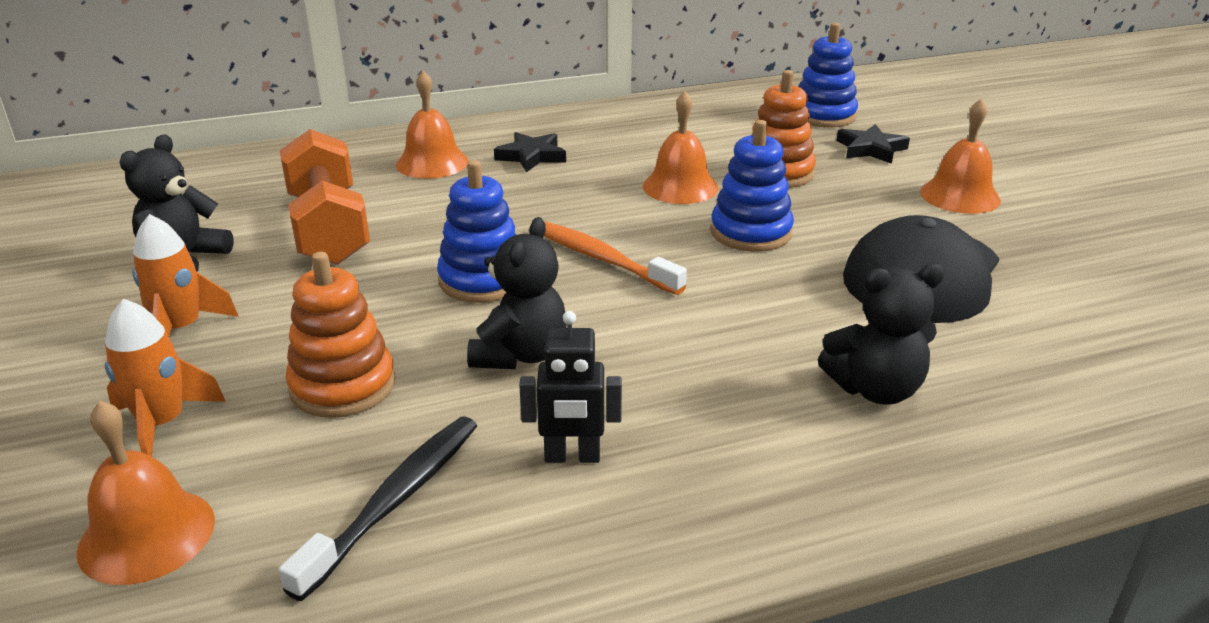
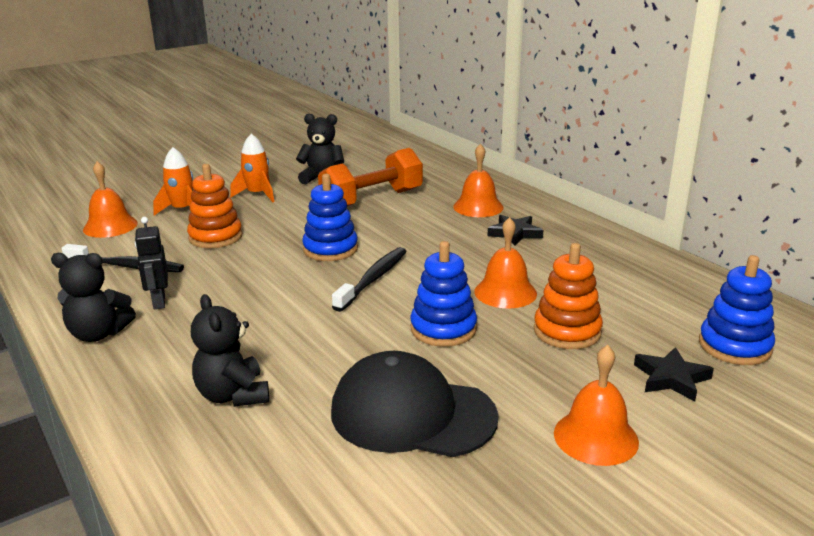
camera: 75 degrees right, 5 degrees down
(520, 355) = (252, 273): black teddy bear -> black teddy bear (98, 334)
(602, 259) = (373, 279): orange toothbrush -> black toothbrush

